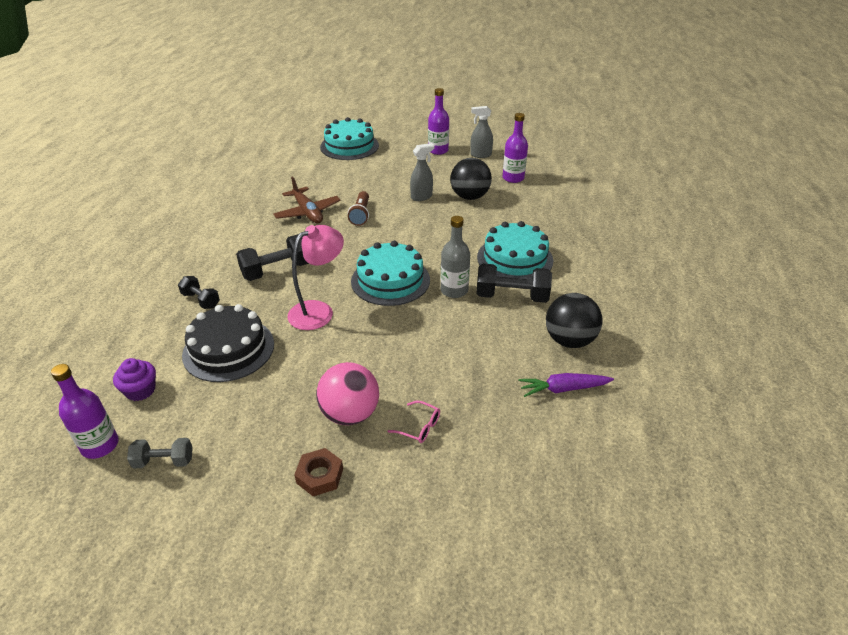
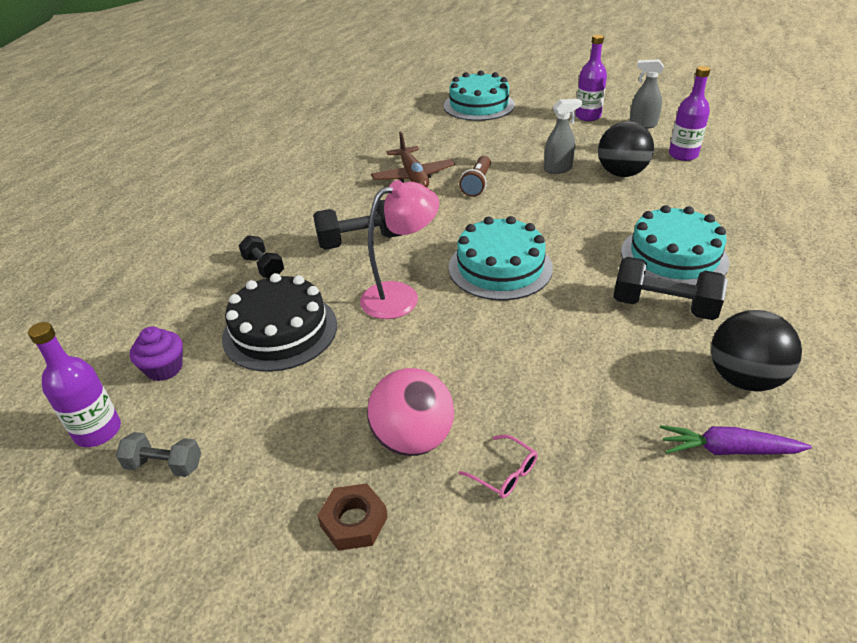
camera: 15 degrees right, 0 degrees up
(454, 290) = (583, 289): grey bottle -> none

